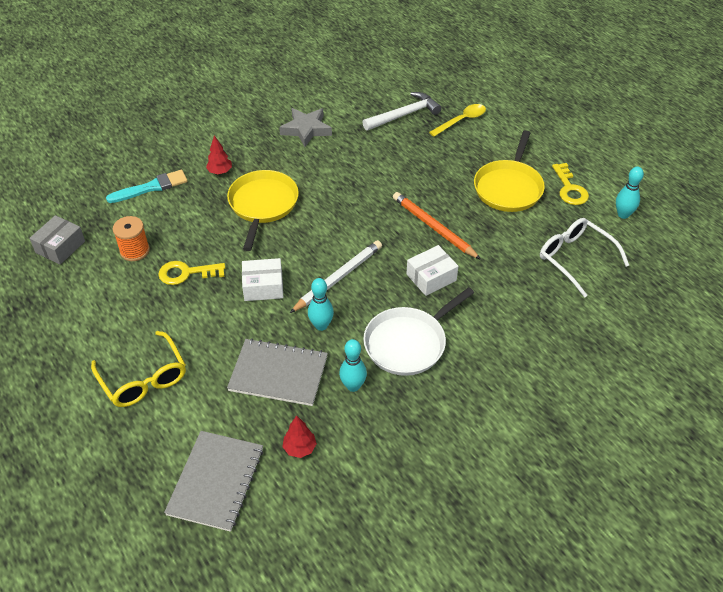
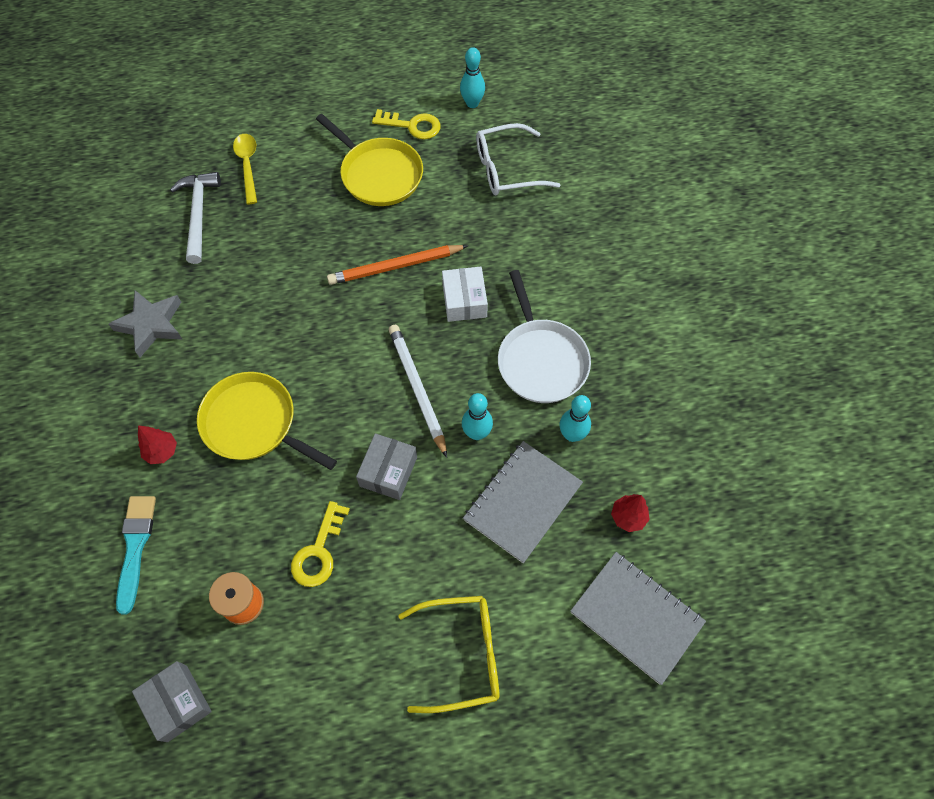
camera: 65 degrees left, 15 degrees up
(263, 287) = (388, 471): white box -> grey box

